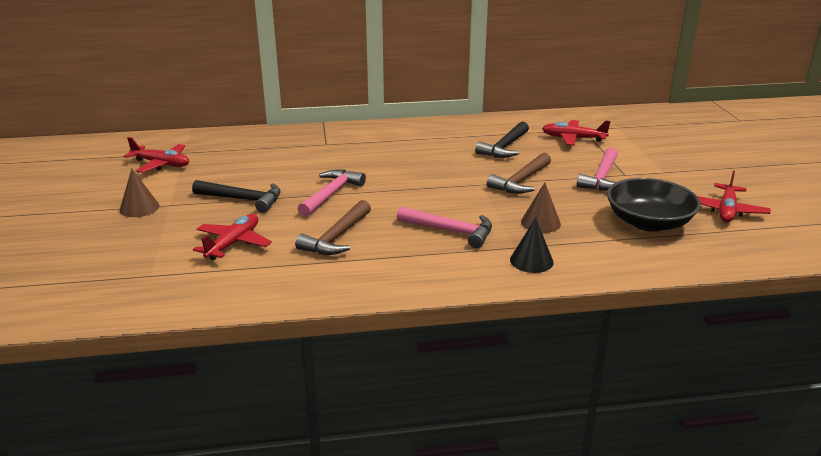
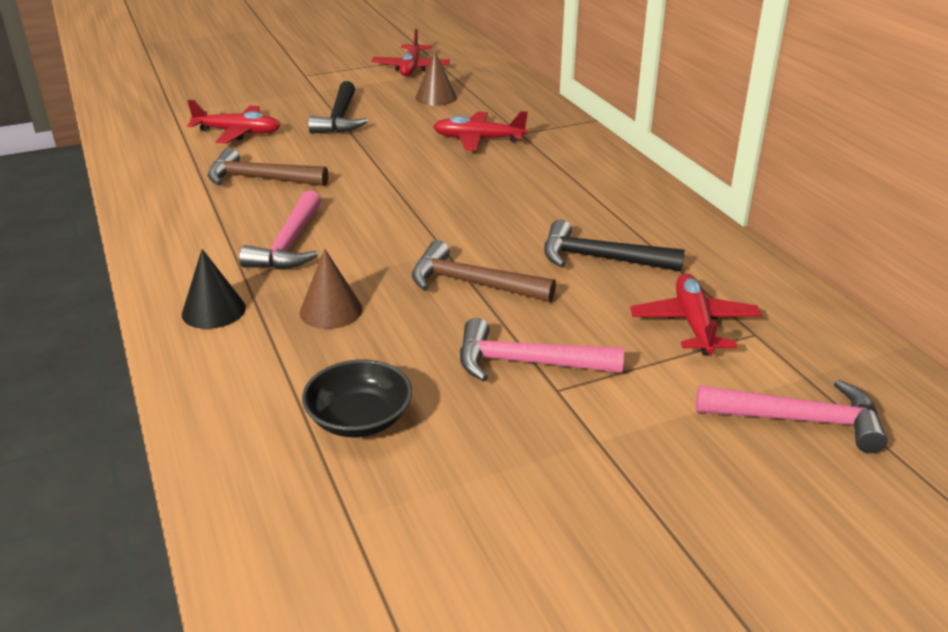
camera: 75 degrees right, 5 degrees up
(139, 208) = (306, 81): brown cone -> brown cone (436, 97)
(331, 194) = (371, 159): pink hammer -> pink hammer (799, 420)
(648, 222) = (359, 419): black bowl -> black bowl, size x0.65
(726, 210) = (441, 527): red plane -> red plane (478, 139)

